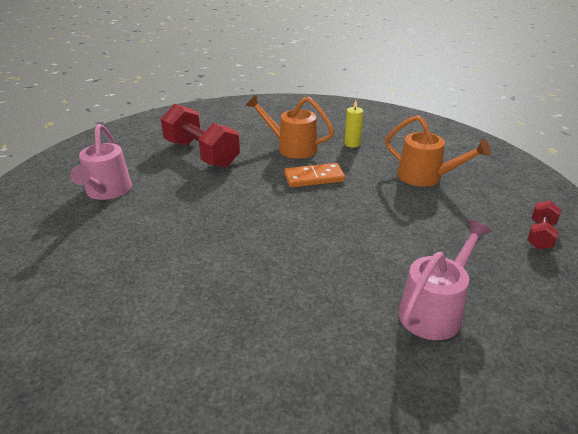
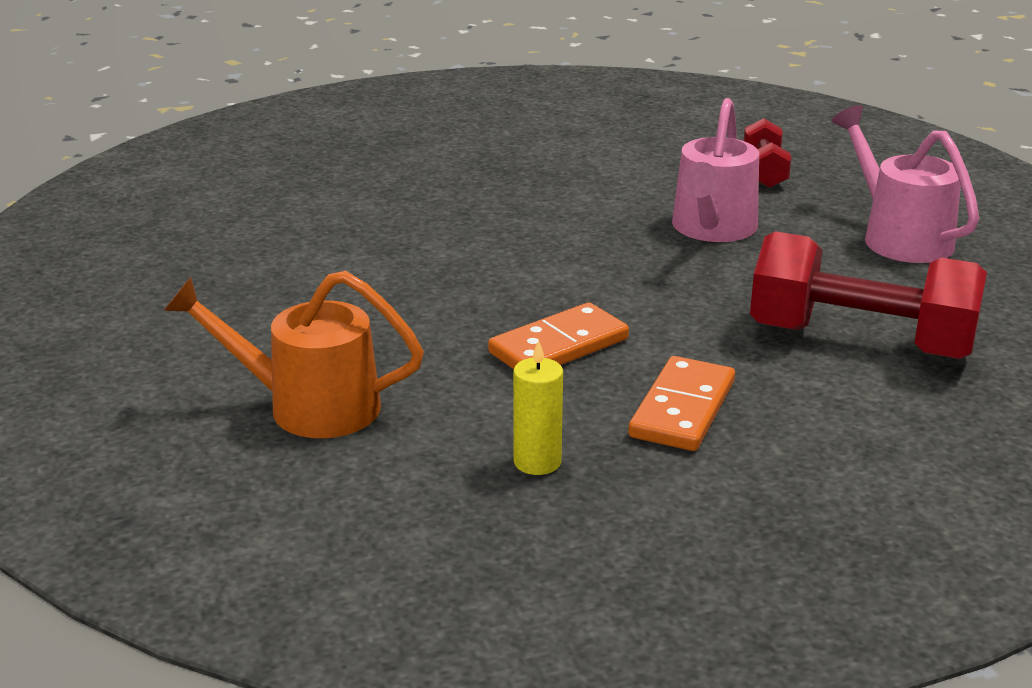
camera: 155 degrees right, 5 degrees down
(291, 147) = (682, 409): orange watering can -> orange domino
(435, 309) = (262, 215): pink watering can -> pink watering can (712, 230)
(540, 235) = (73, 337): red dumbbell -> red dumbbell (764, 172)

